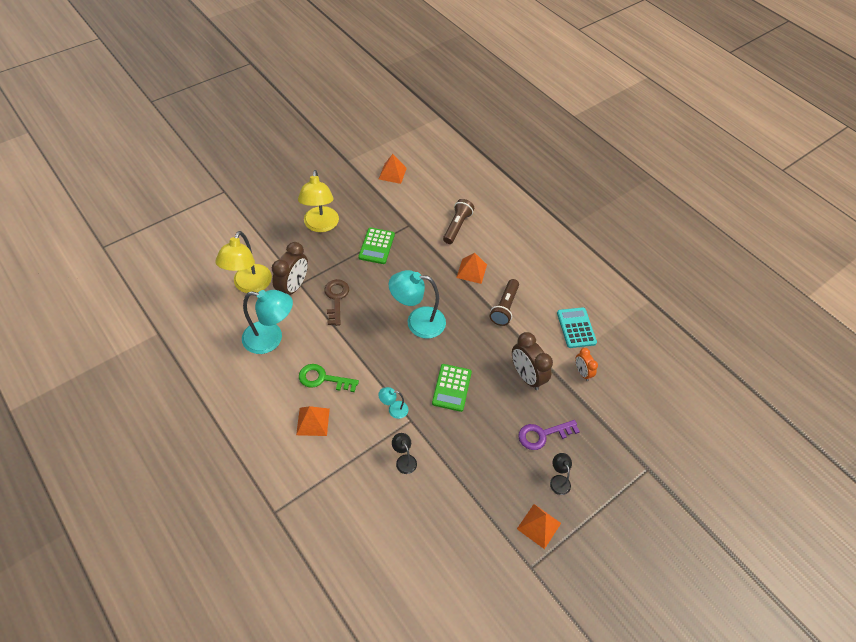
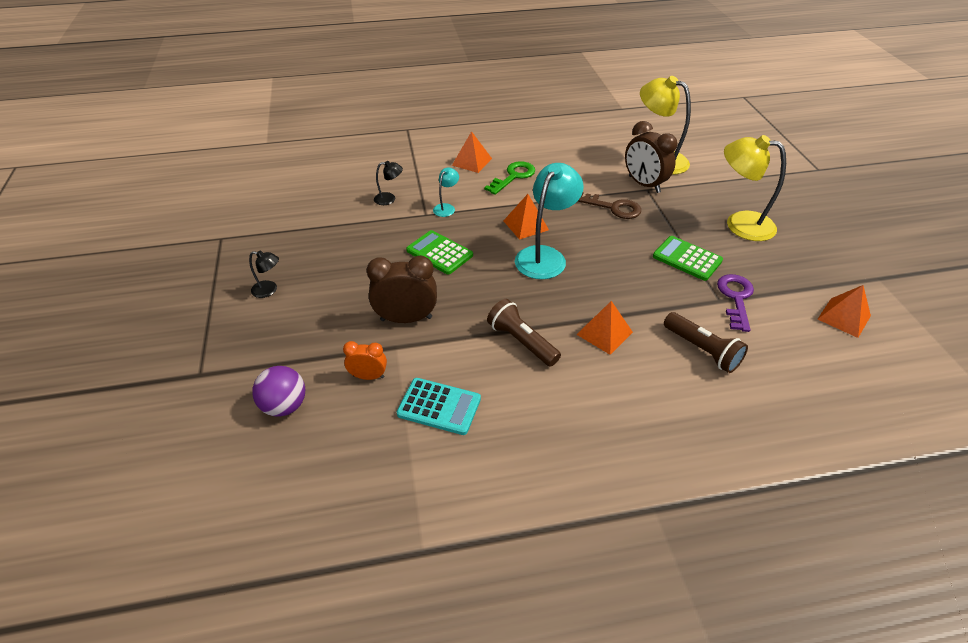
camera: 120 degrees right, 10 degrees down
(271, 339) = (581, 158): turquoise lamp -> none
(539, 526) = (246, 257): orange pyramid -> orange pyramid (526, 225)
(542, 435) = (326, 300): purple key -> purple key (735, 298)
(631, 403) = (284, 406): none -> purple ball

